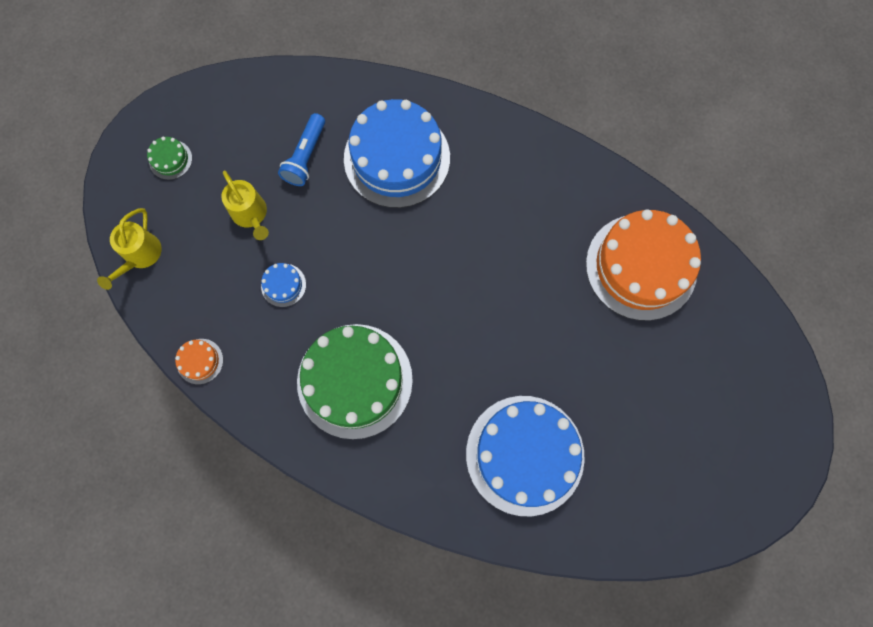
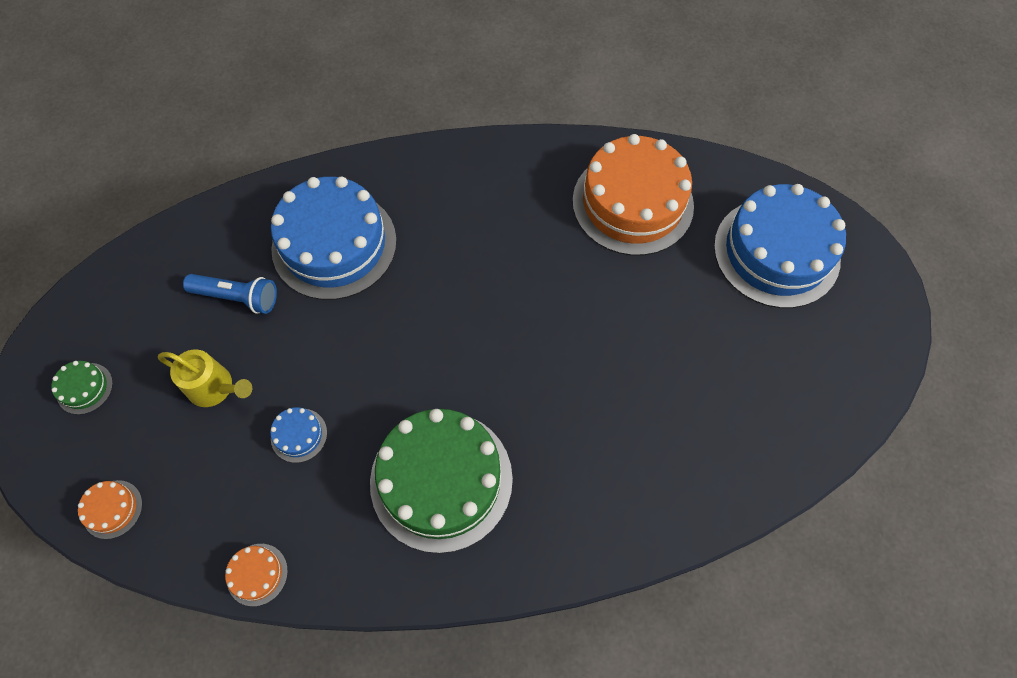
camera: 35 degrees left, 10 degrees down
(140, 256) = (112, 509): yellow watering can -> orange cake
(305, 157) = (237, 297): blue flashlight -> blue flashlight turned 60 degrees counterclockwise
(524, 454) = (658, 436): blue cake -> blue cake (776, 252)

